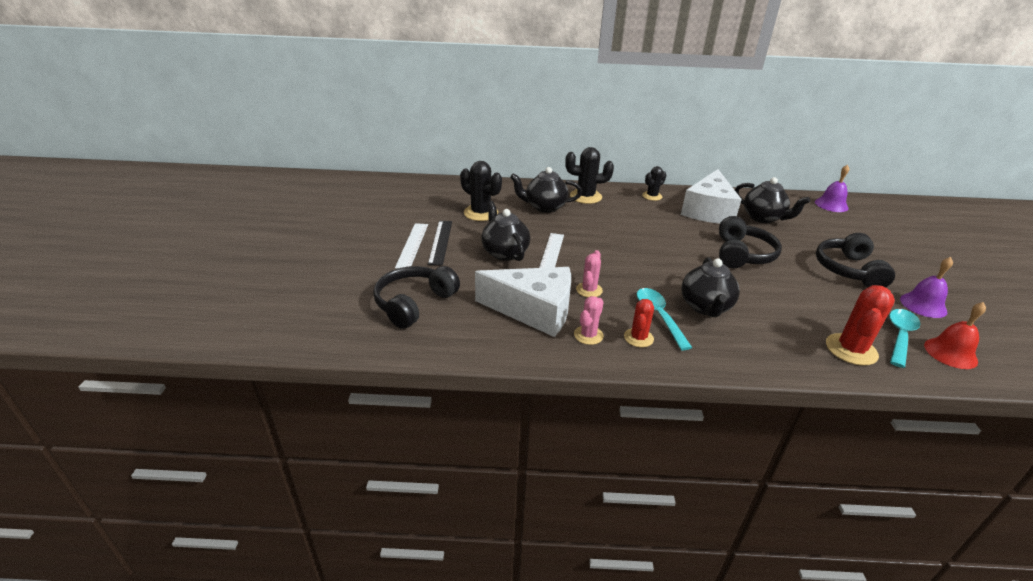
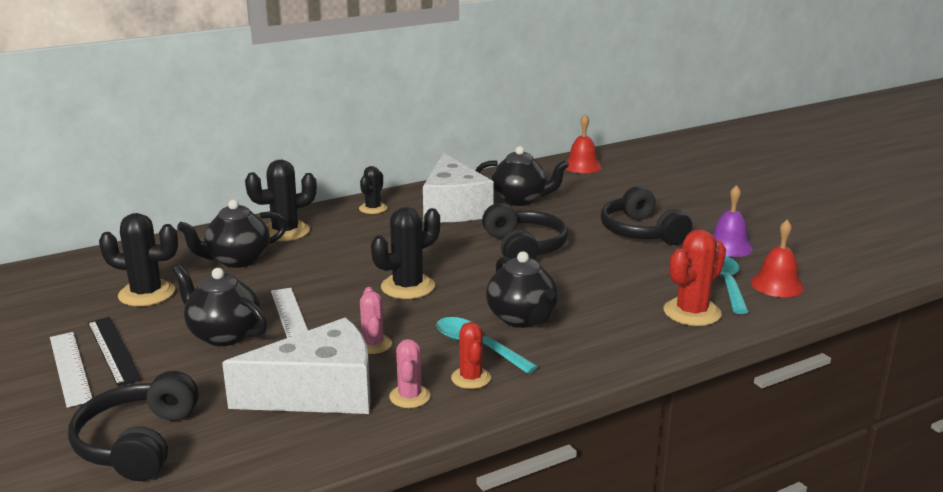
camera: 30 degrees left, 10 degrees down
(639, 257) = (408, 287): none -> black cactus
(831, 205) = (582, 166): purple bell -> red bell
(851, 349) = (692, 312): red cactus -> red cactus turned 45 degrees clockwise

